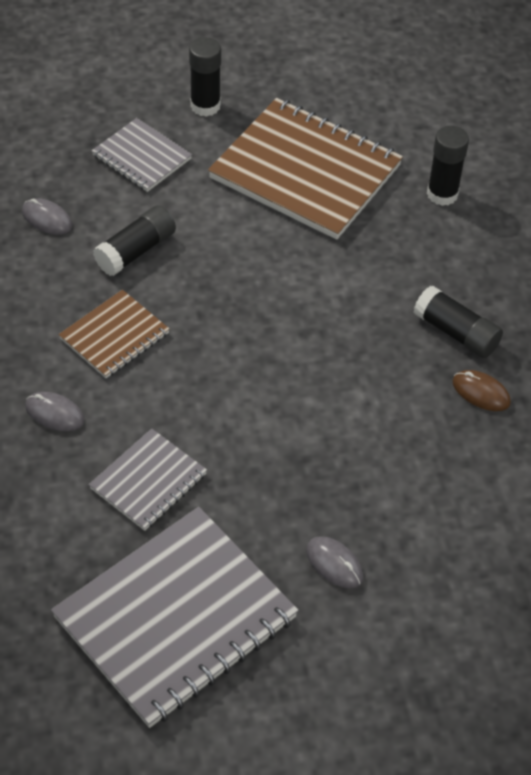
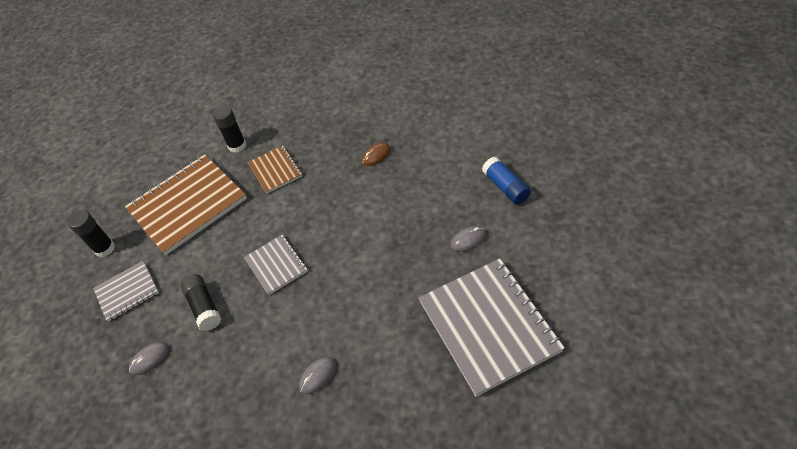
camera: 65 degrees left, 0 degrees up
(114, 336) = (268, 330): brown notebook -> brown notebook (275, 170)
(148, 481) = (387, 326): grey notebook -> grey notebook (276, 265)
(456, 332) = (333, 158): black glue stick -> none
(466, 605) = (505, 187): none -> blue glue stick

